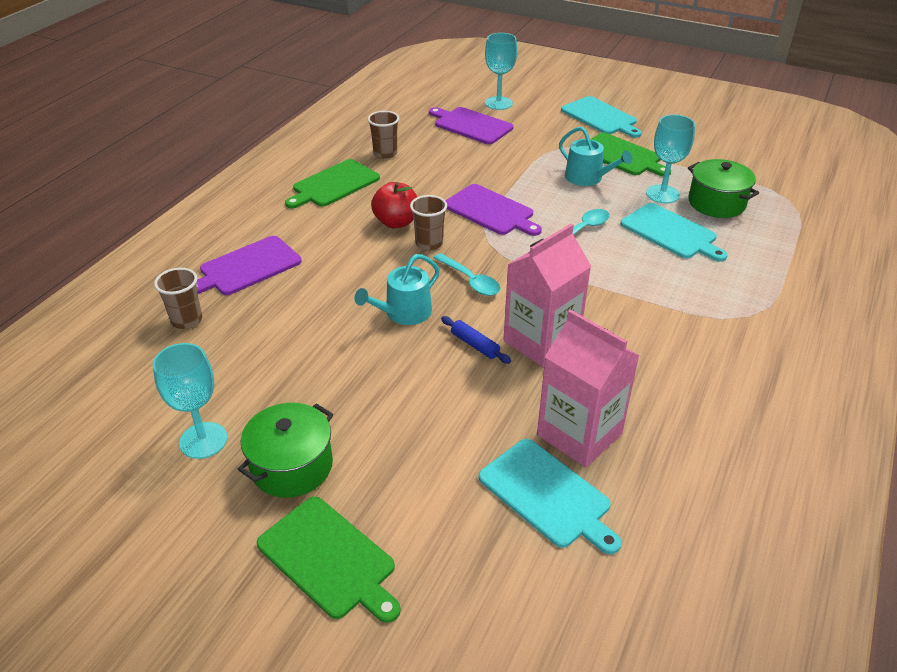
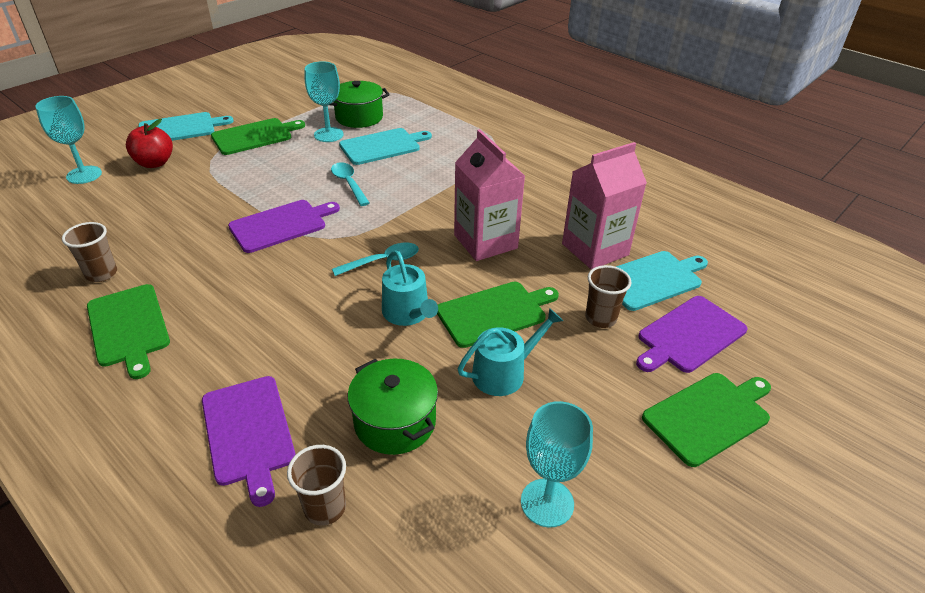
camera: 75 degrees left, 0 degrees up
(292, 466) = (598, 428): green pot -> green pot (395, 422)
(396, 222) = (250, 290): red apple -> red apple (155, 163)
(428, 368) = (494, 313): none -> green cutting board
(429, 243) = (306, 275): brown cup -> brown cup (600, 318)
(471, 125) = (108, 202): purple cutting board -> purple cutting board (689, 335)
(474, 345) = (474, 278): blue rolling pin -> none
(587, 178) = (273, 161): turquoise watering can -> turquoise watering can (504, 373)

